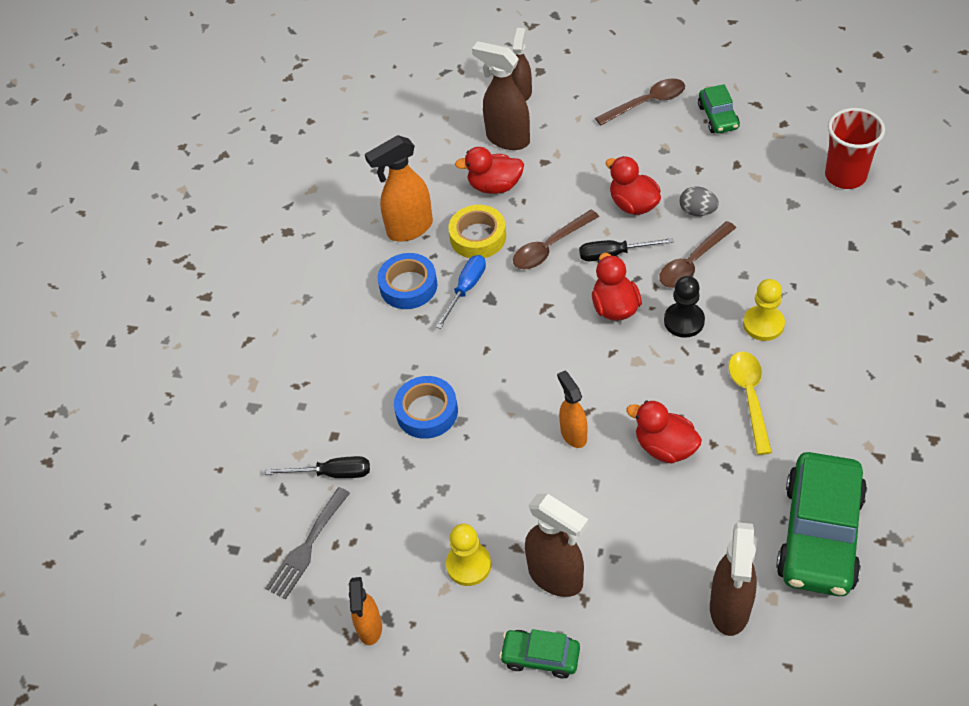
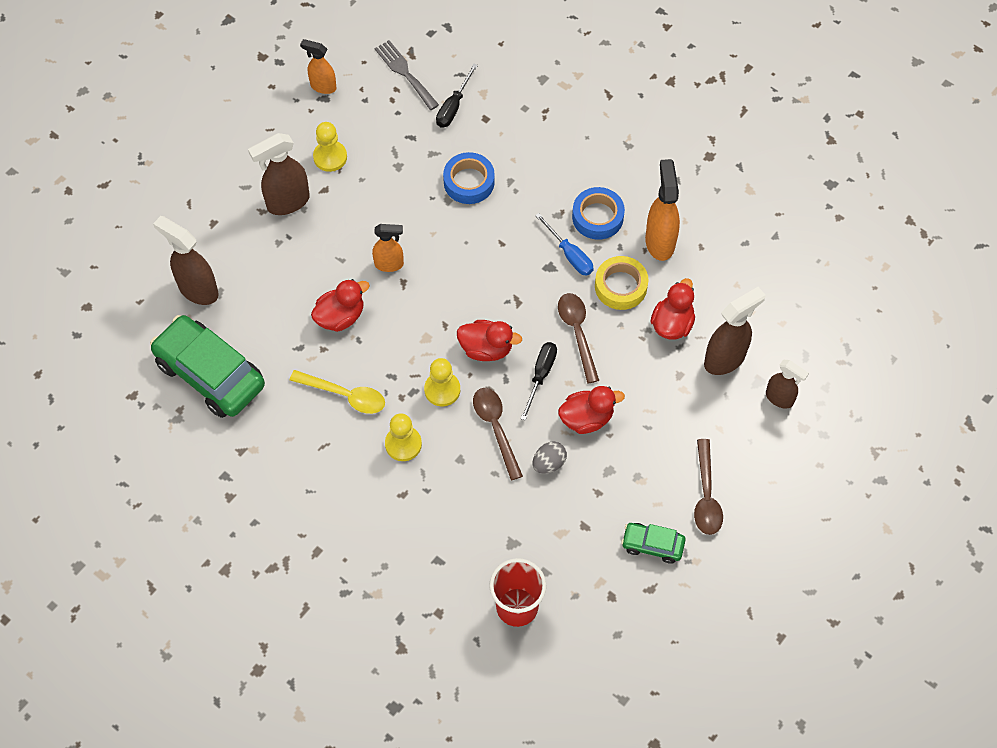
camera: 110 degrees right, 10 degrees up
(540, 657) = (240, 169): green car -> none
(684, 321) = (442, 390): black pawn -> yellow pawn

